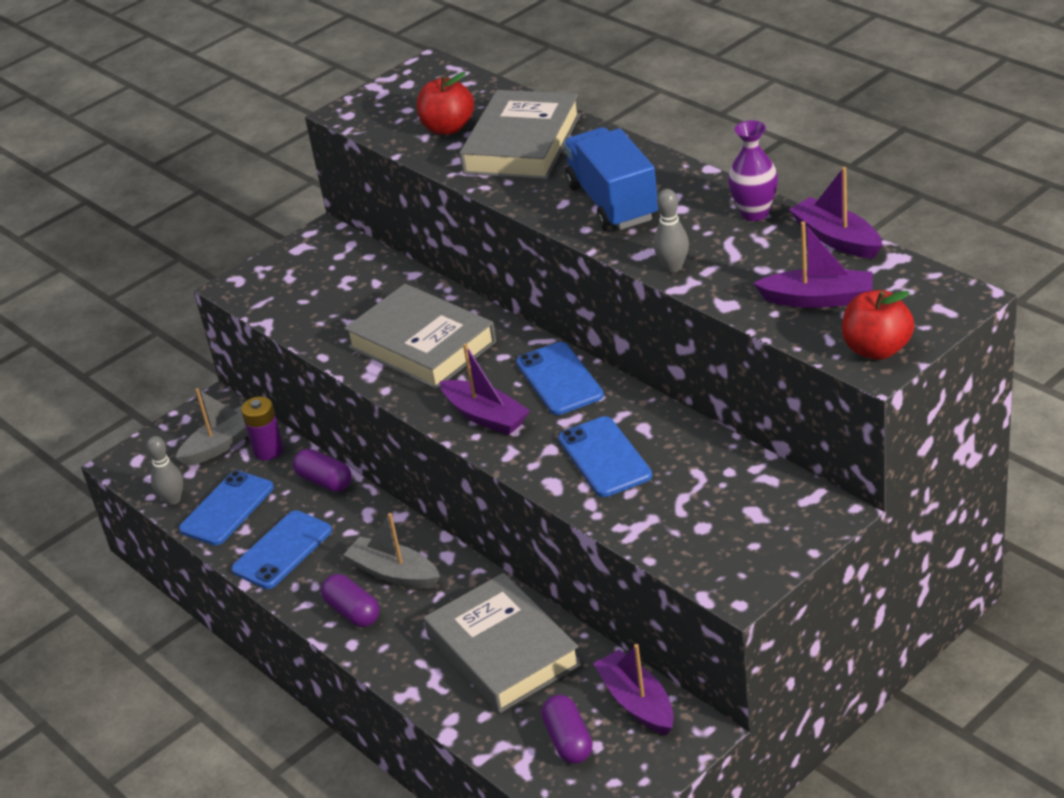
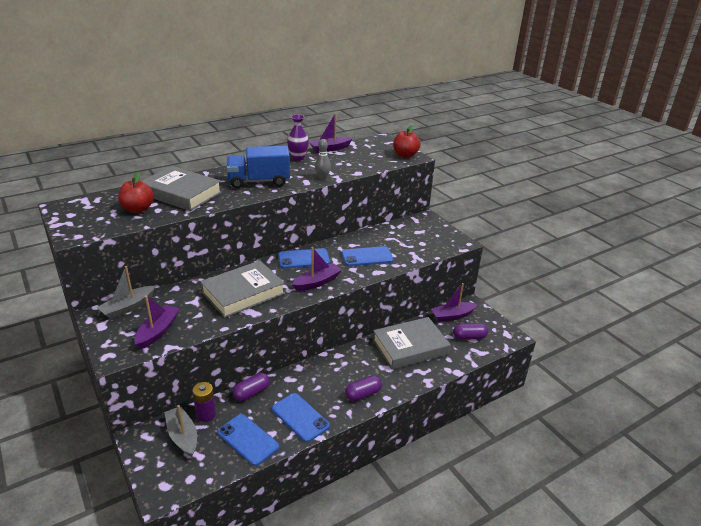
camera: 85 degrees left, 5 degrees down
(173, 500) = (221, 467): grey bowling pin -> none
(394, 573) = (341, 375): grey boat -> grey boat (128, 307)
(818, 299) = (367, 158): purple boat -> purple boat (158, 331)

